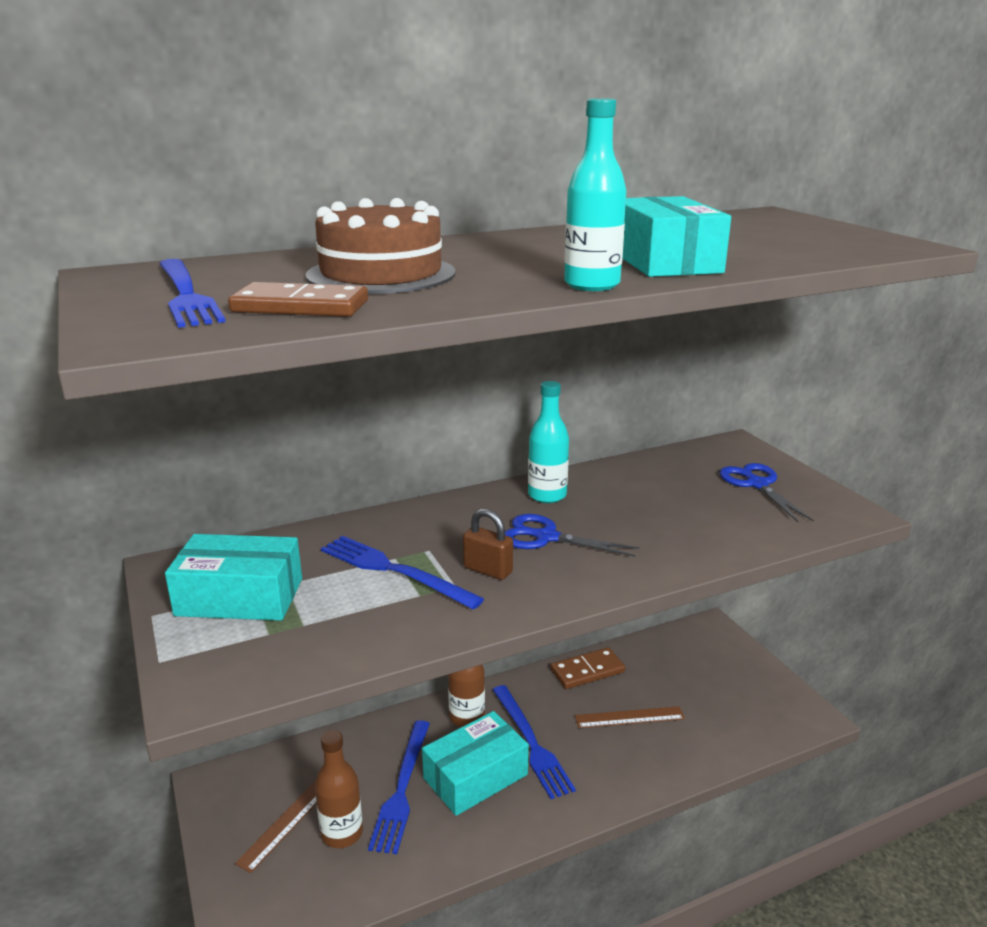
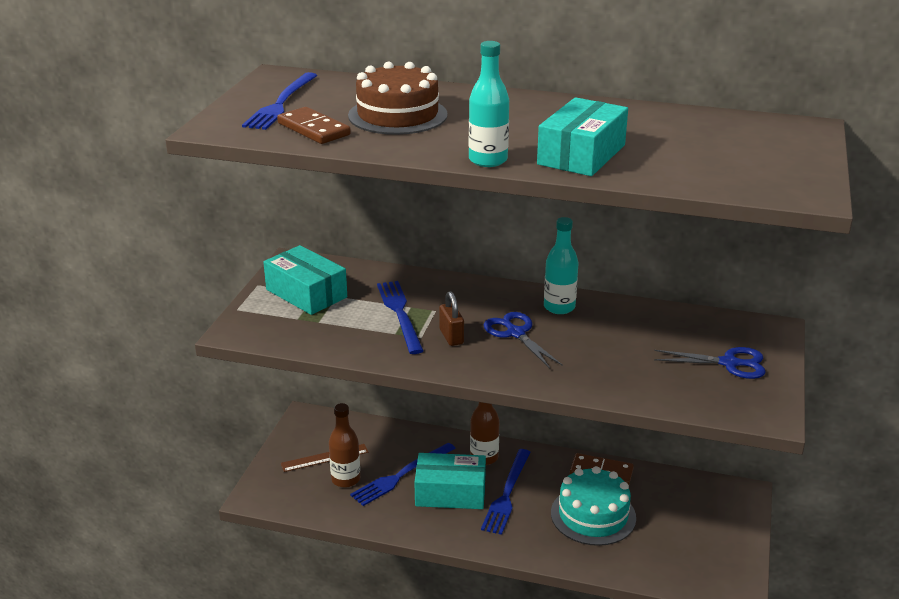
camera: 40 degrees right, 5 degrees up
(629, 717) = (593, 515): brown ruler -> turquoise cake
(757, 484) = (729, 363): blue scissors -> blue scissors turned 75 degrees clockwise

